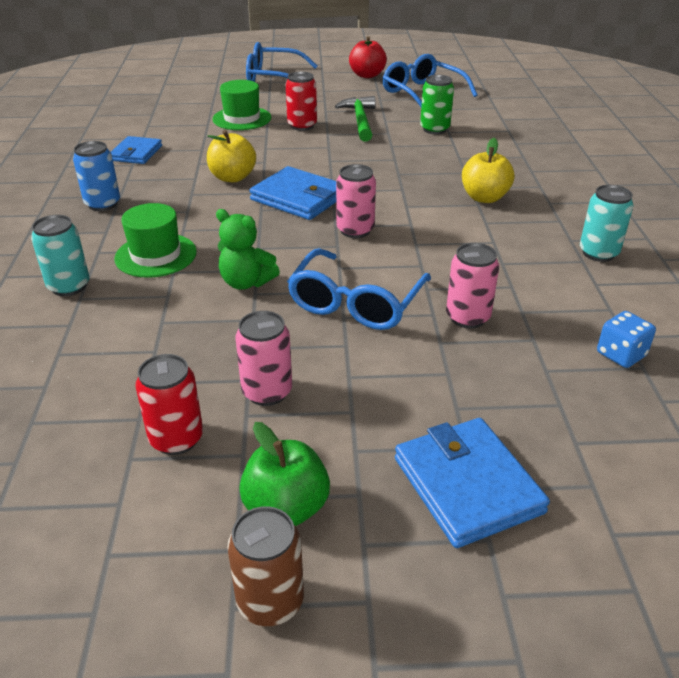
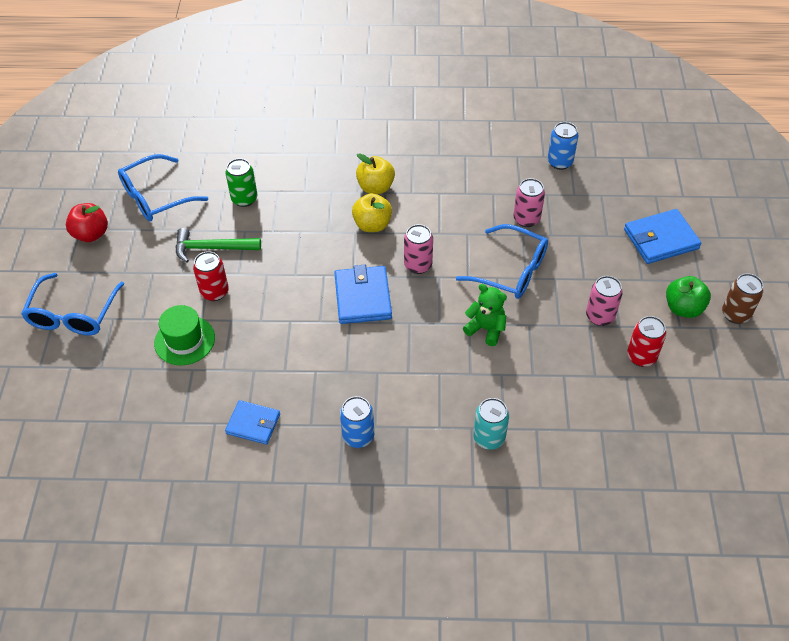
camera: 85 degrees left, 15 degrees up
(156, 255) = (447, 387): green hat -> none
(232, 177) = (319, 343): yellow apple -> yellow apple (372, 225)
(246, 282) = (486, 329): green teddy bear -> green teddy bear turned 90 degrees counterclockwise
(298, 198) = (362, 297): blue wallet -> blue wallet turned 45 degrees counterclockwise
(598, 253) = (456, 146): turquoise can -> none
(621, 354) = (560, 162): blue dice -> blue can

